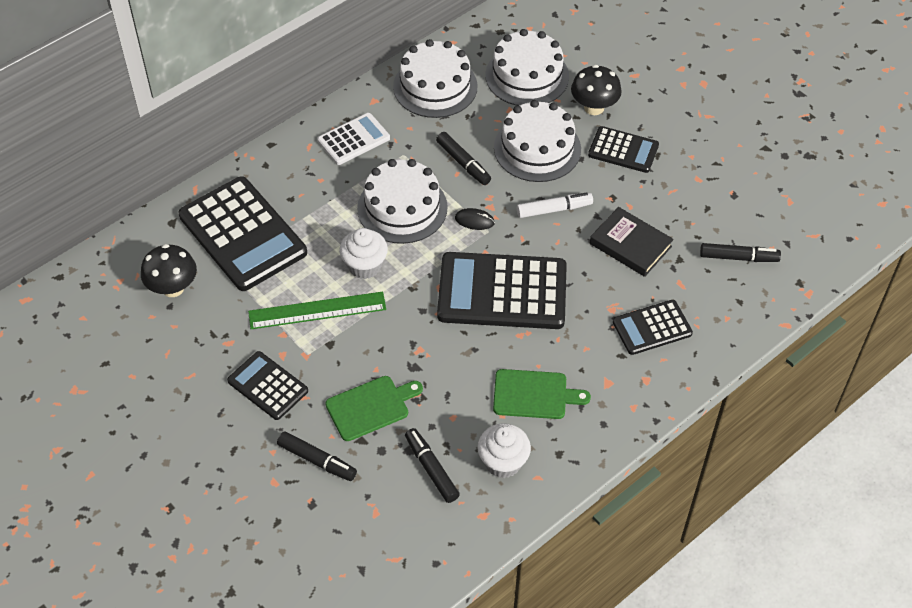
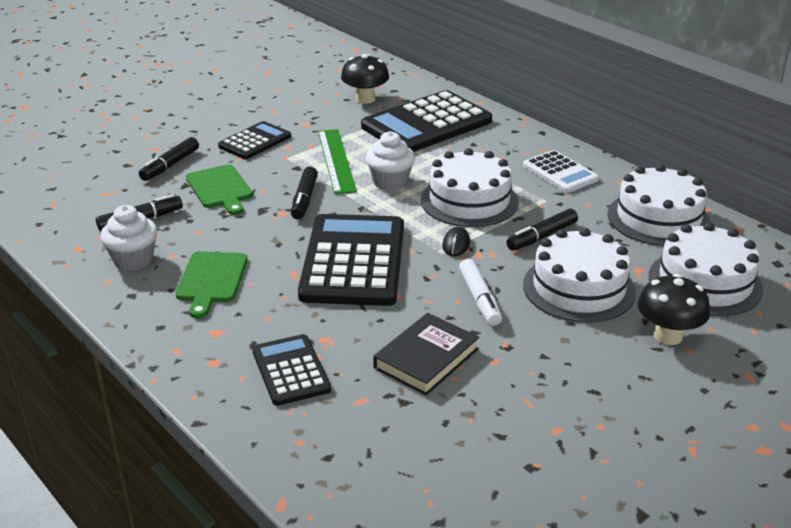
camera: 90 degrees right, 20 degrees down
(623, 150) = (594, 359): black calculator -> none
(738, 257) = (407, 462): black marker -> black marker (304, 199)

